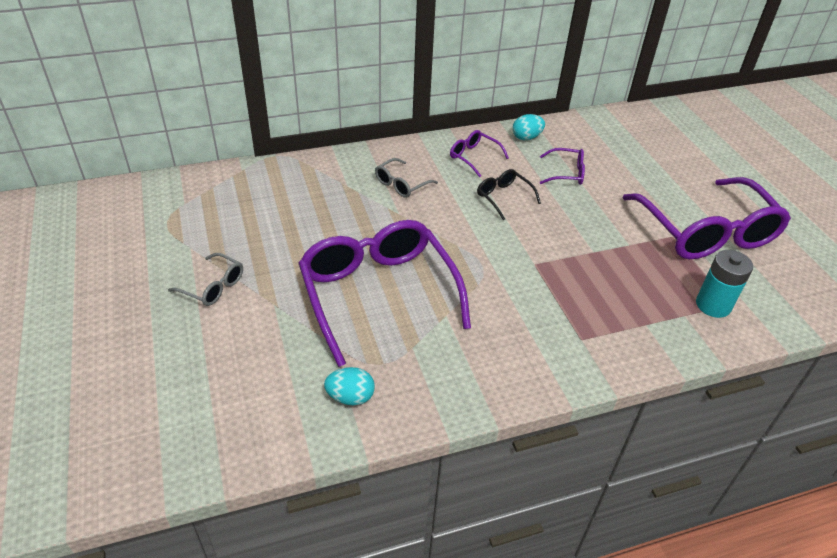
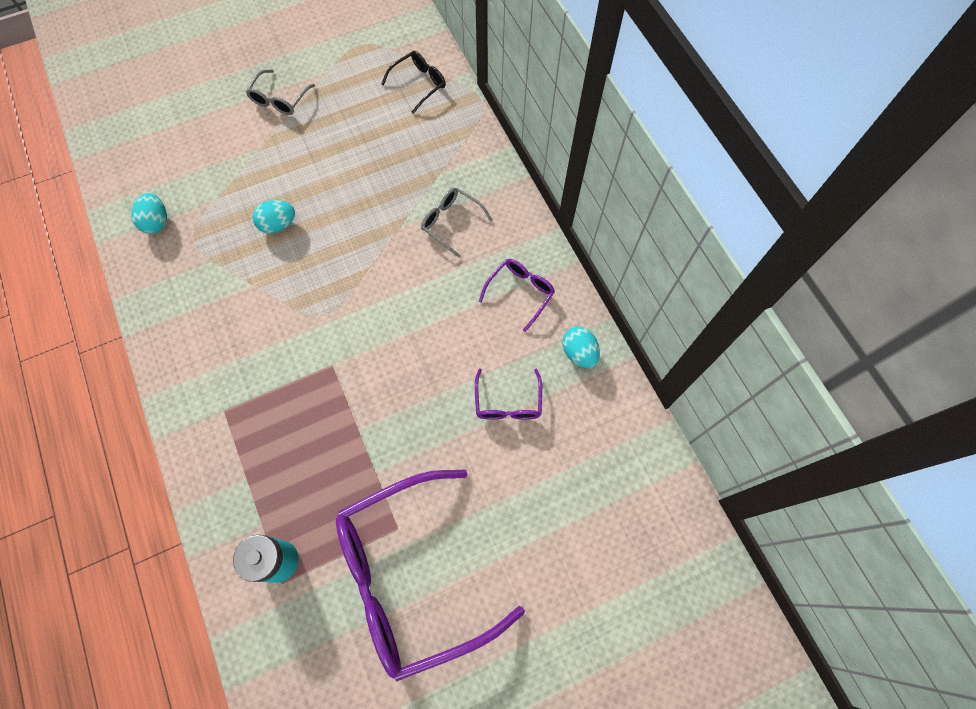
camera: 85 degrees right, 25 degrees up
(378, 293) = (278, 224): purple glasses -> turquoise egg
(503, 197) = (445, 329): black glasses -> black glasses (419, 84)

